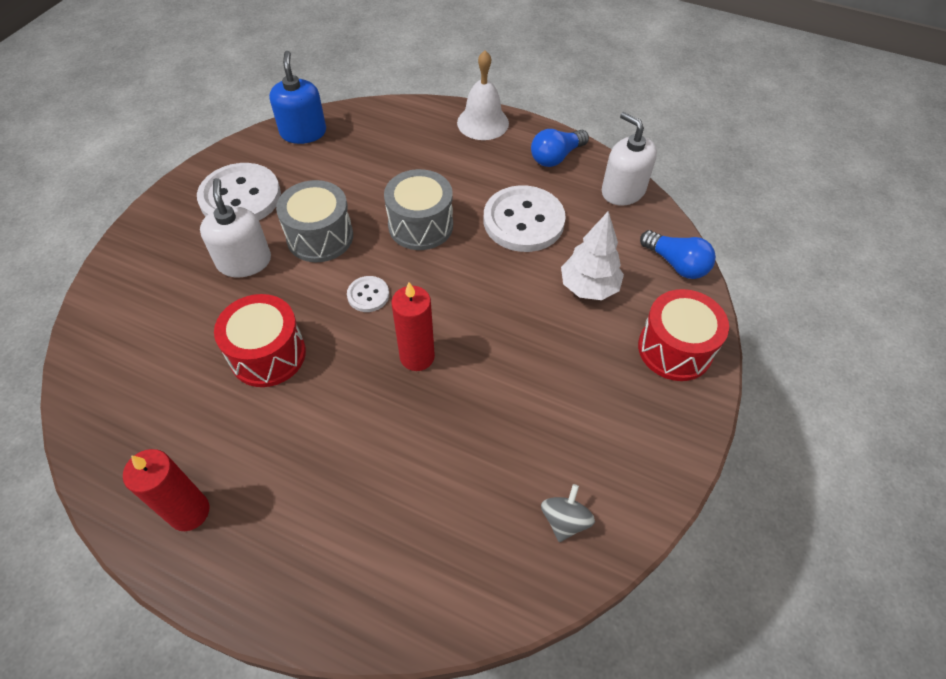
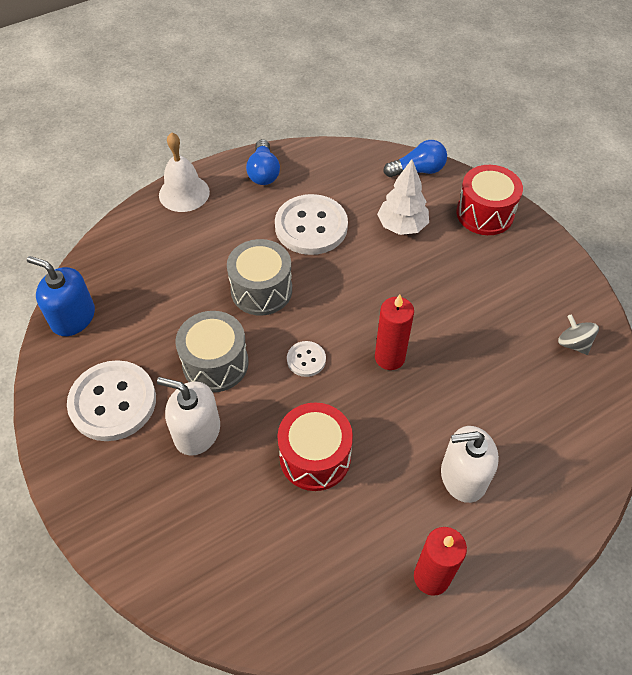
camera: 55 degrees left, 0 degrees up
(623, 191) = (330, 157): white soap dispenser -> white soap dispenser (463, 476)

